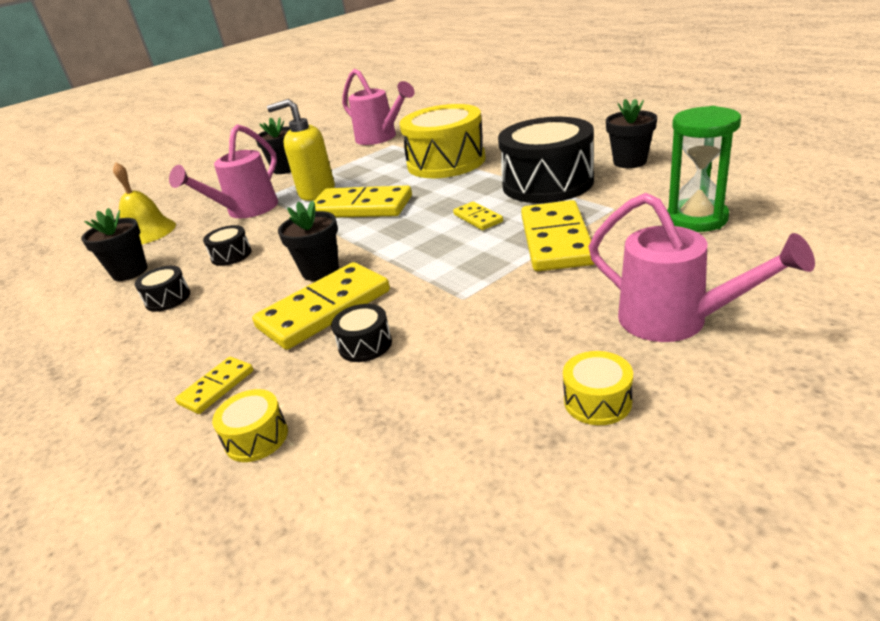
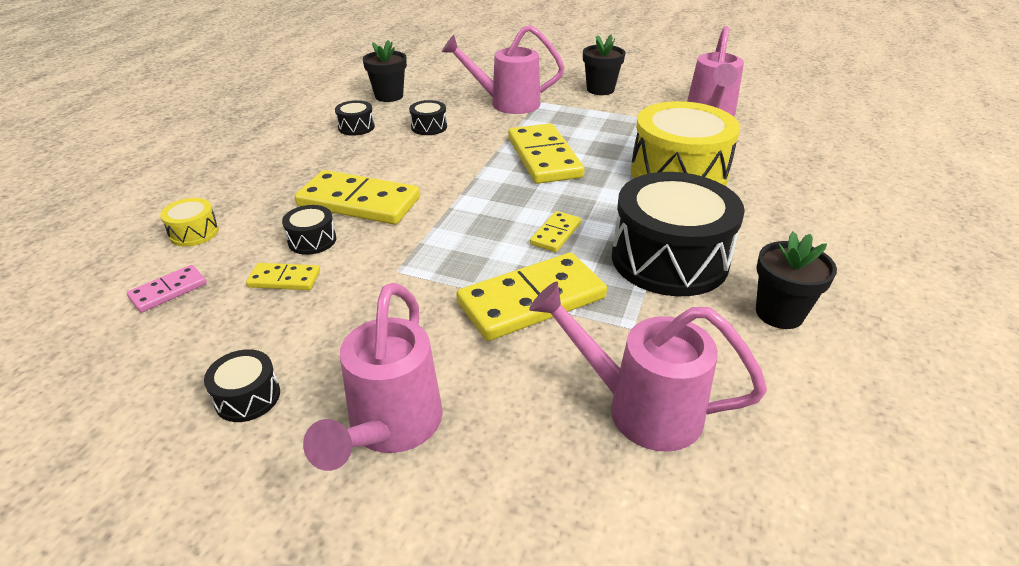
camera: 55 degrees right, 5 degrees up
(147, 232) = (451, 77): yellow bell -> none
(217, 387) = (249, 194): yellow domino -> yellow domino (284, 279)
(316, 192) = (561, 123): yellow soap dispenser -> none
(320, 271) = (418, 178): black flower pot -> none
(366, 462) = (168, 291): none -> pink domino
(597, 401) = (247, 397): yellow drum -> black drum
(696, 219) = (640, 408): green hourglass -> pink watering can

